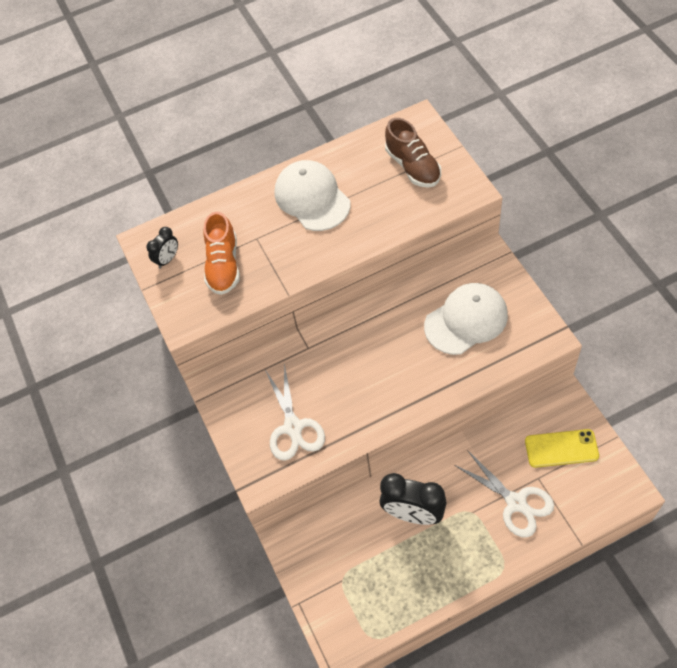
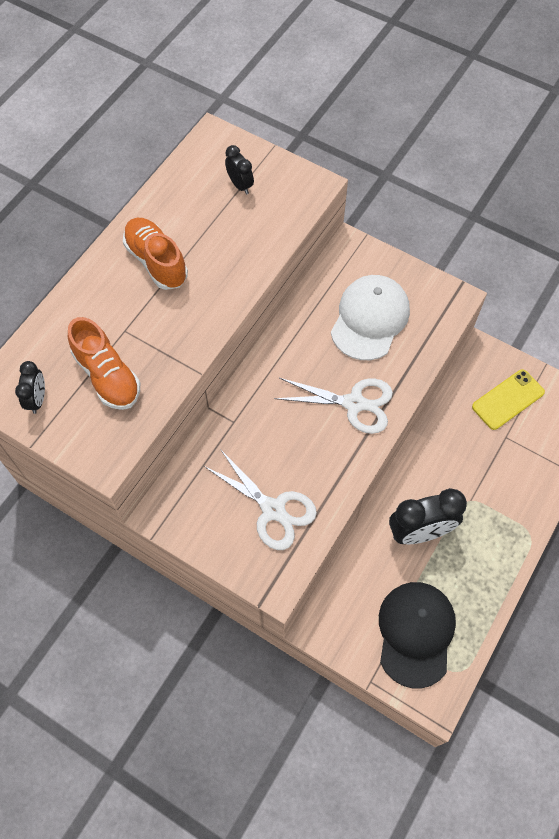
camera: 40 degrees left, 5 degrees up
(312, 198) = (156, 261): white cap -> orange shoe
(357, 588) = (415, 633): none -> black cap
(413, 166) = (240, 185): brown shoe -> black clock
(516, 503) = (502, 470): white scissors -> white scissors (354, 403)

